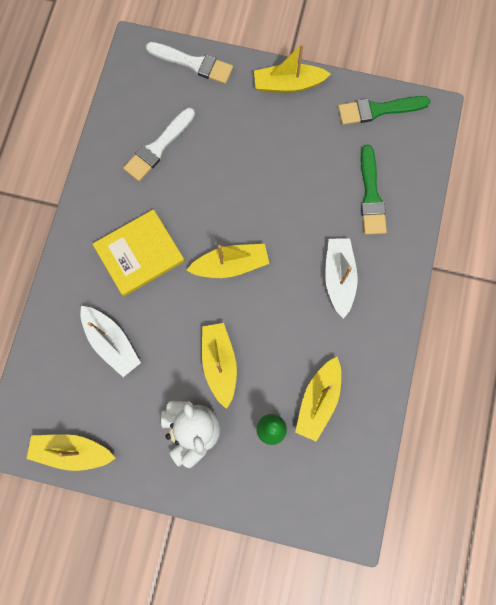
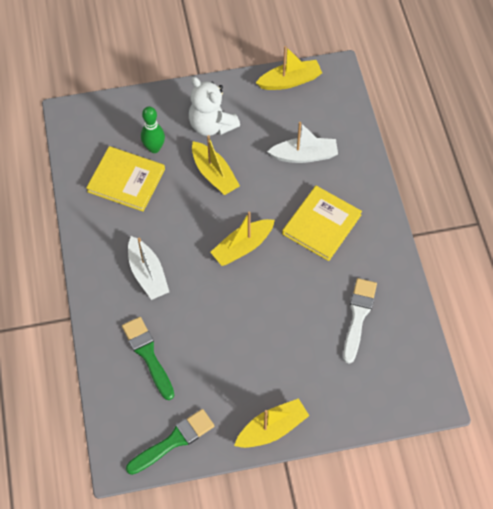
camera: 155 degrees right, 15 degrees down
(111, 342) = (304, 155): white boat -> white boat turned 150 degrees clockwise
(193, 63) = (373, 409): white brush -> none
(318, 400) = (126, 180): yellow boat -> yellow book

